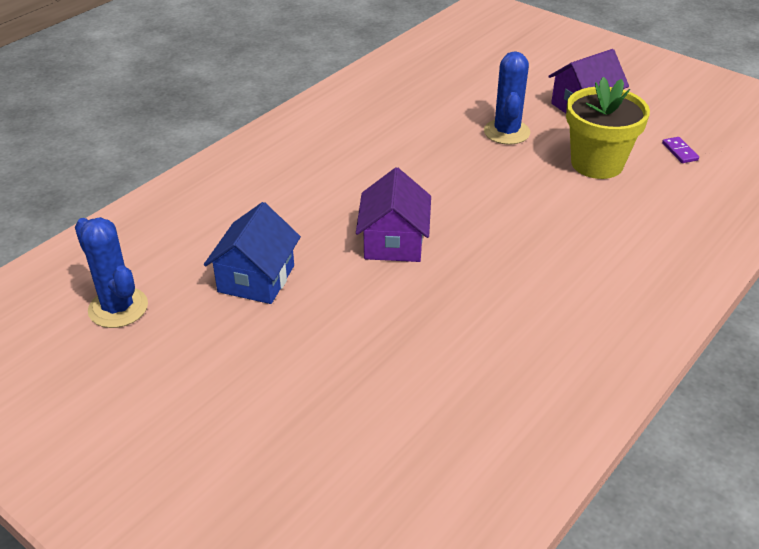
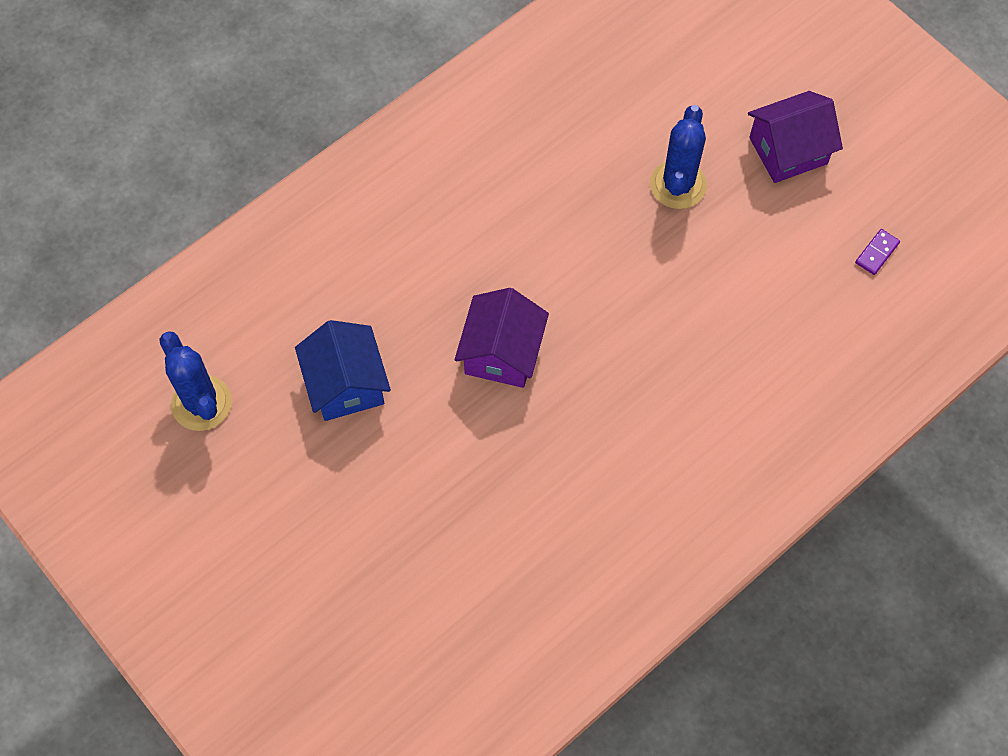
camera: 10 degrees right, 25 degrees up
(256, 279) = (346, 384): blue house -> blue house turned 45 degrees counterclockwise
(597, 164) = (769, 259): yellow flower pot -> none
(680, 151) = (877, 253): purple domino -> purple domino turned 45 degrees clockwise

